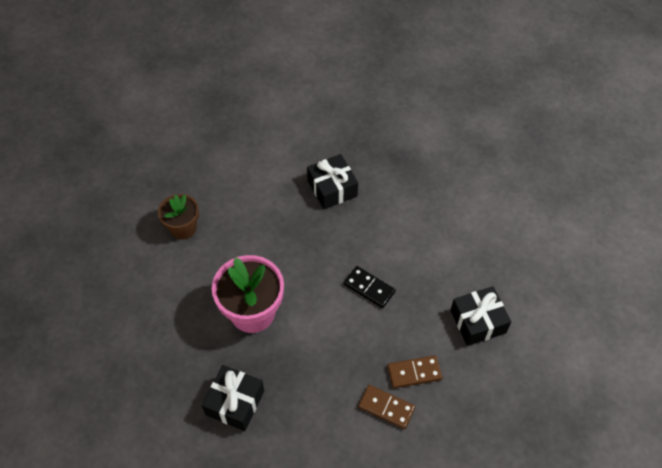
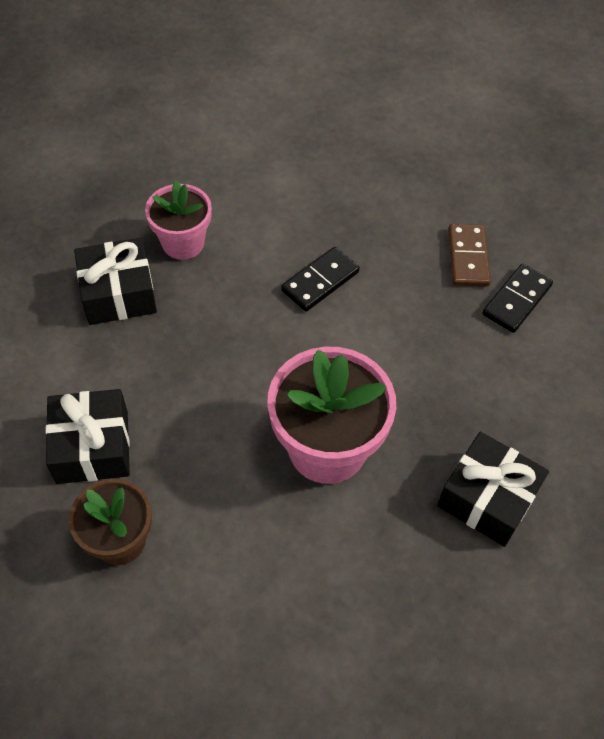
camera: 80 degrees left, 0 degrees up
(377, 210) = (183, 243): none -> pink flower pot
(386, 407) = (517, 300): brown domino -> black domino
(478, 321) = (402, 172): black gift -> black gift (92, 447)

